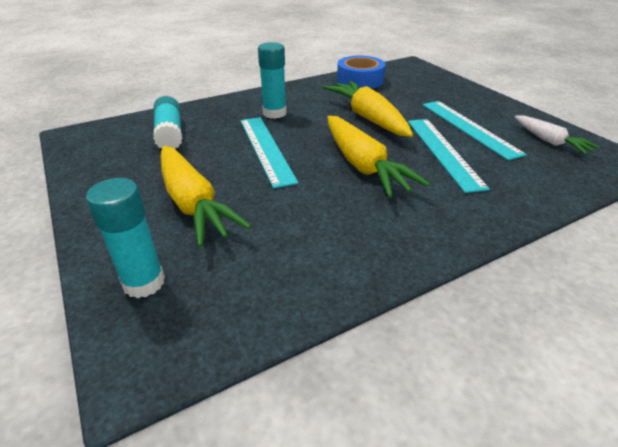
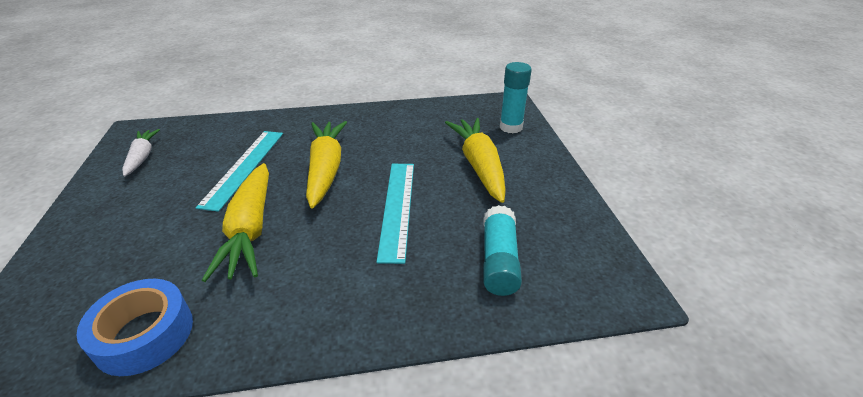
camera: 160 degrees left, 0 degrees up
(274, 113) = (352, 270): turquoise glue stick -> none
(469, 128) = (175, 188): turquoise ruler -> none

